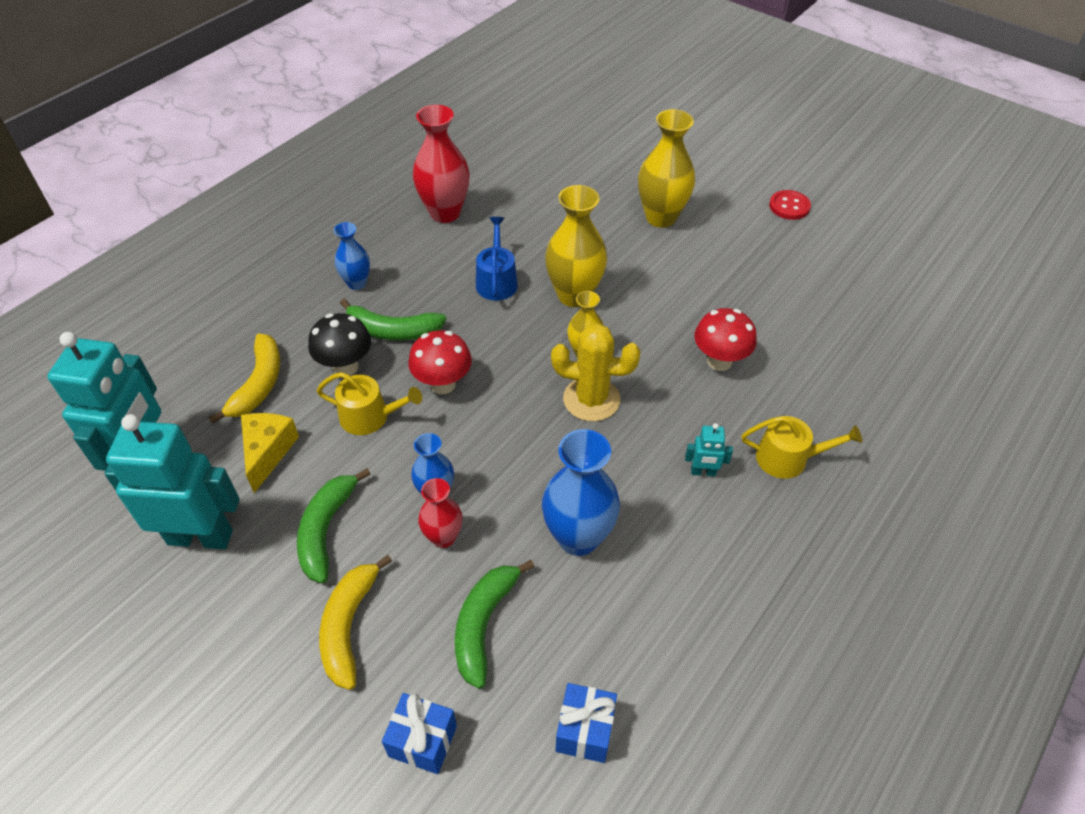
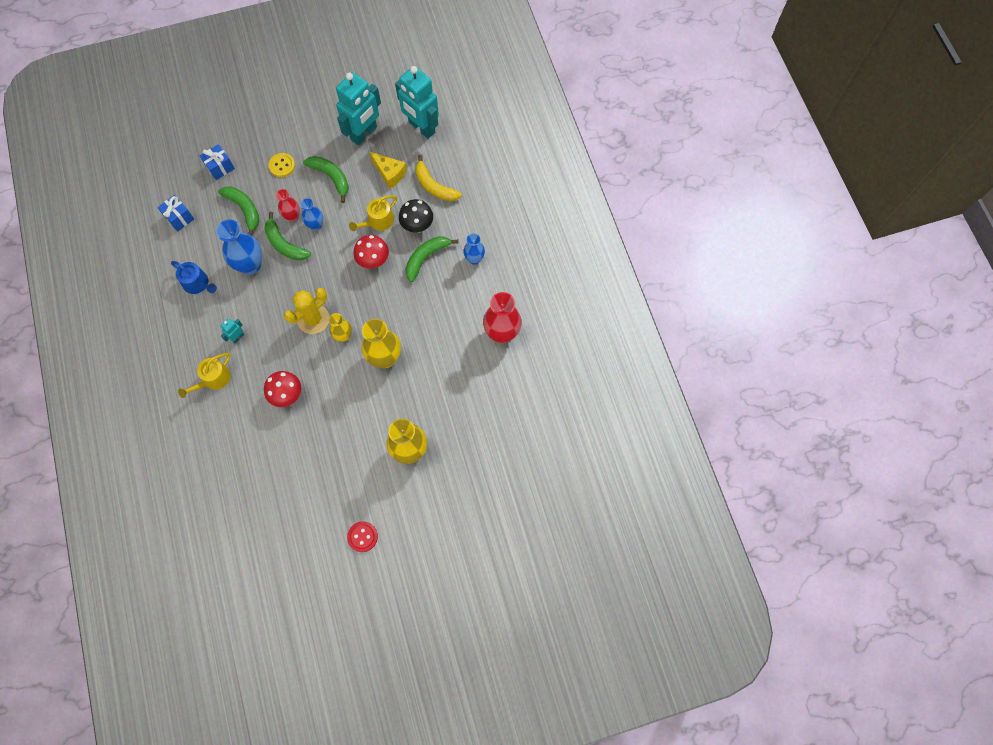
camera: 125 degrees right, 20 degrees up
(349, 626) = (282, 166): yellow banana -> yellow button
(496, 281) = (425, 327): blue watering can -> blue watering can (198, 284)
(502, 515) = (284, 244): none -> green banana

